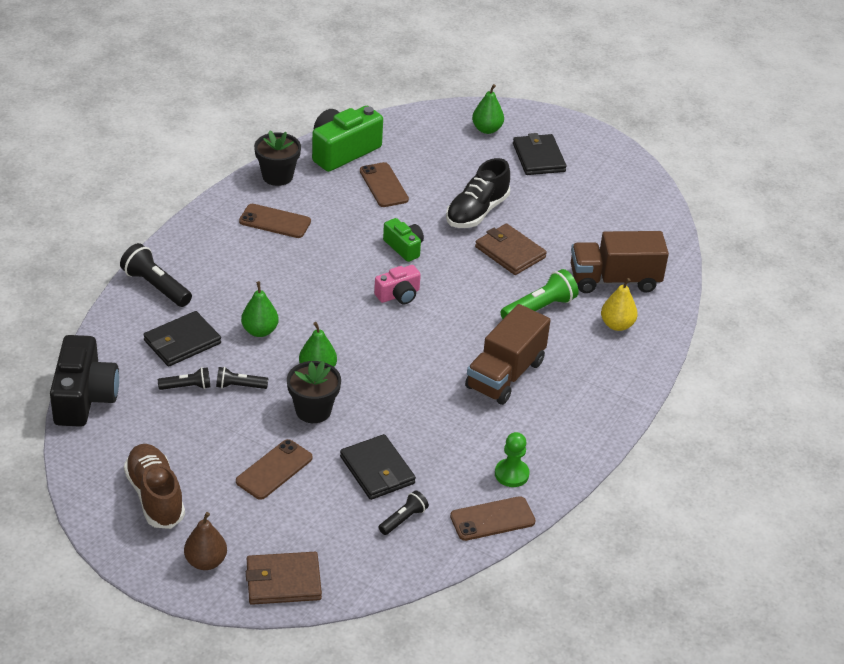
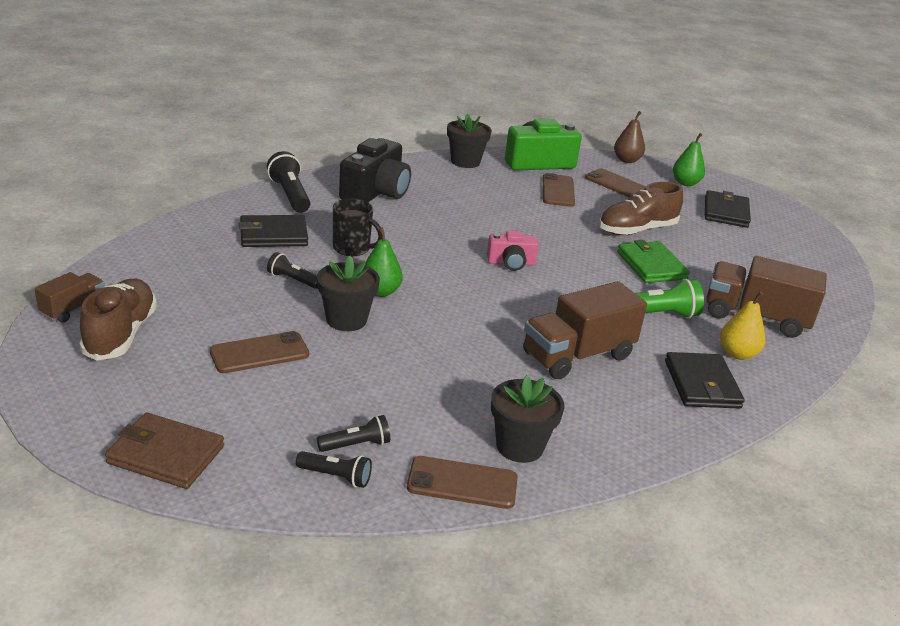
camera: 25 degrees right, 10 degrees down
(84, 397) = (144, 244): black camera -> black camera (376, 192)
(94, 488) = (73, 309): none -> brown truck
(187, 387) = (244, 265): black flashlight -> black flashlight (336, 476)
(206, 561) = (106, 406): brown pear -> brown pear (626, 160)
(260, 331) = (352, 248): green pear -> black mug
(275, 222) = (436, 186): brown phone -> brown phone (617, 185)
(377, 470) = (367, 390): black wallet -> black wallet (702, 384)
(404, 247) = (544, 233): green camera -> none
(477, 212) = (636, 230): black shoe -> brown shoe
(510, 252) = (651, 265): brown wallet -> green wallet
(511, 474) = (519, 446): green pawn -> black flower pot

